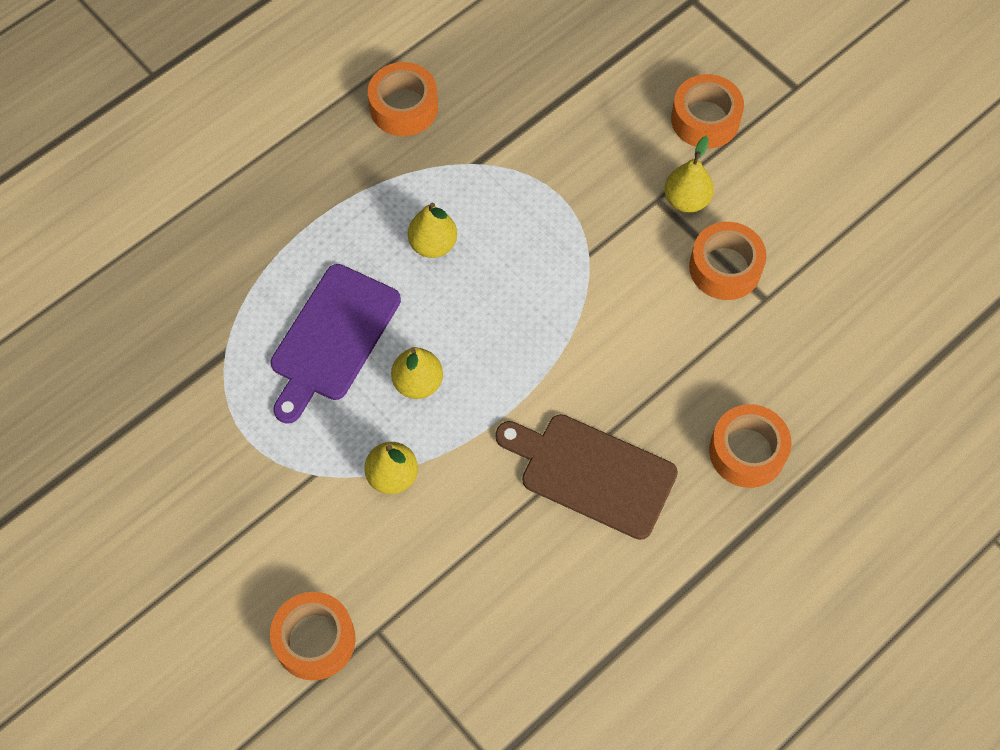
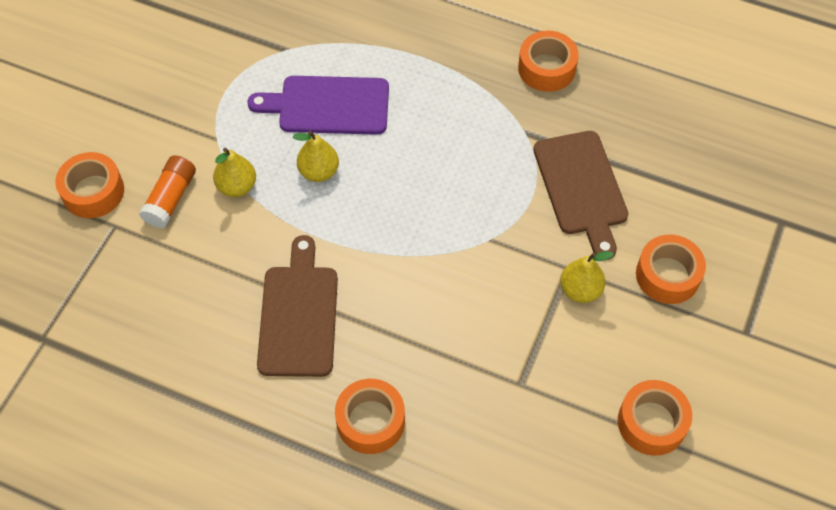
camera: 65 degrees right, 5 degrees down
(371, 554) = (171, 198): none -> orange glue stick
(433, 244) = (439, 134): yellow pear -> none
(569, 144) = (581, 188): none -> brown cutting board
(725, 268) = (532, 343): orange tape -> orange tape (651, 422)

